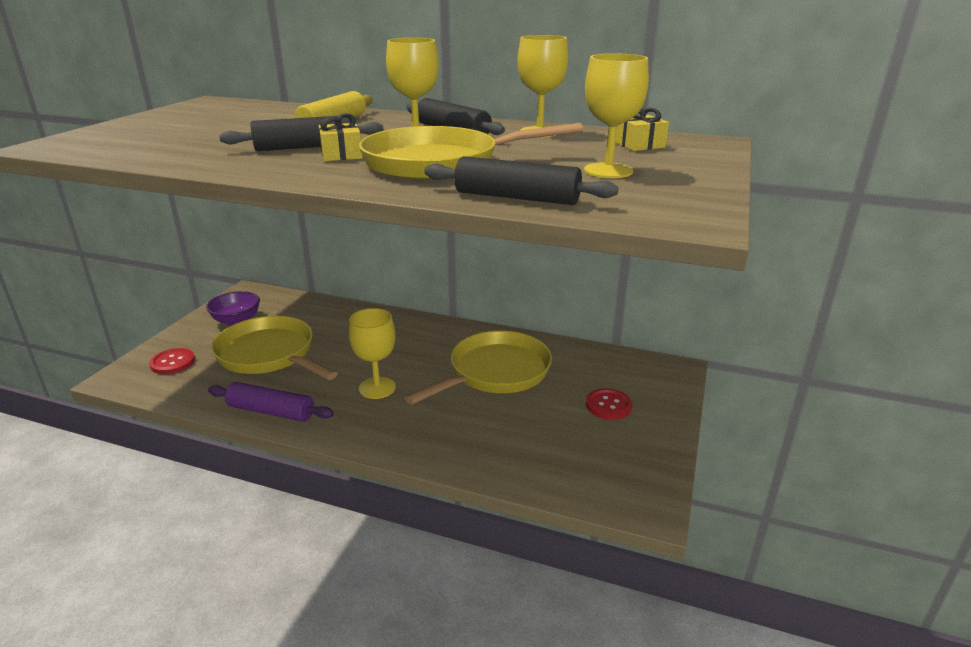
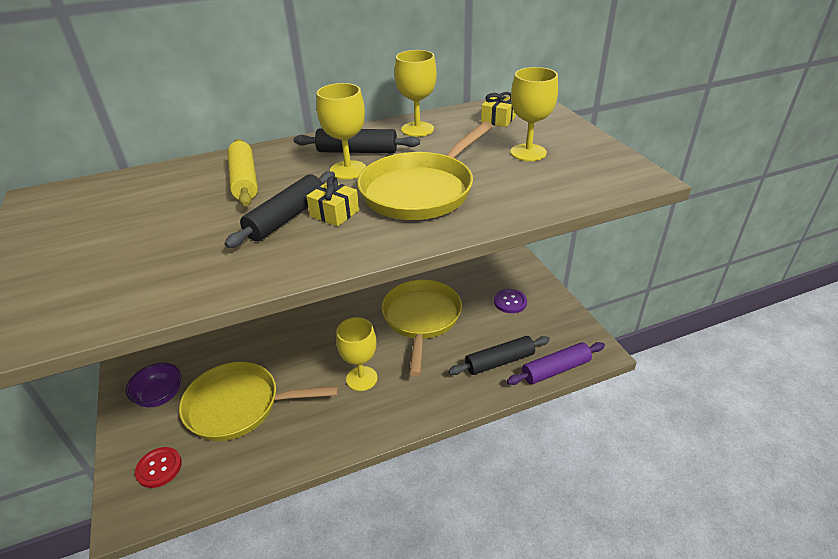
camera: 40 degrees left, 10 degrees up
(271, 411) = (311, 447): purple rolling pin -> purple rolling pin (555, 369)
(517, 197) = (530, 201): black rolling pin -> black rolling pin (499, 361)
(608, 405) = (510, 302): red button -> purple button

